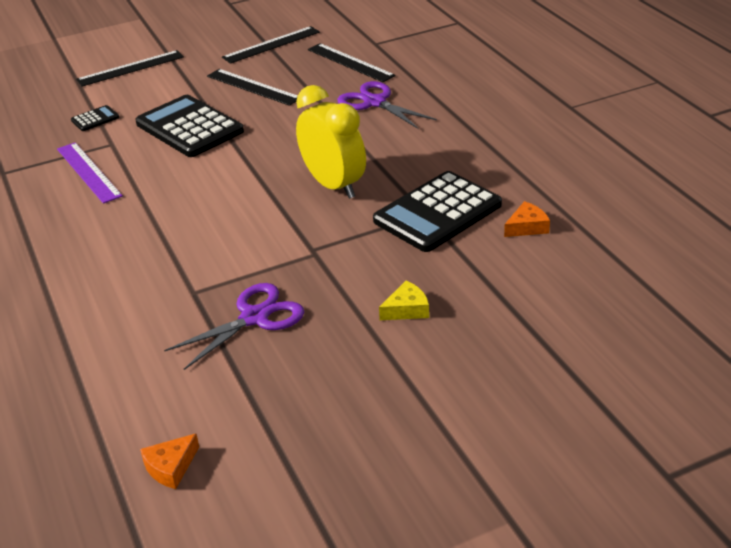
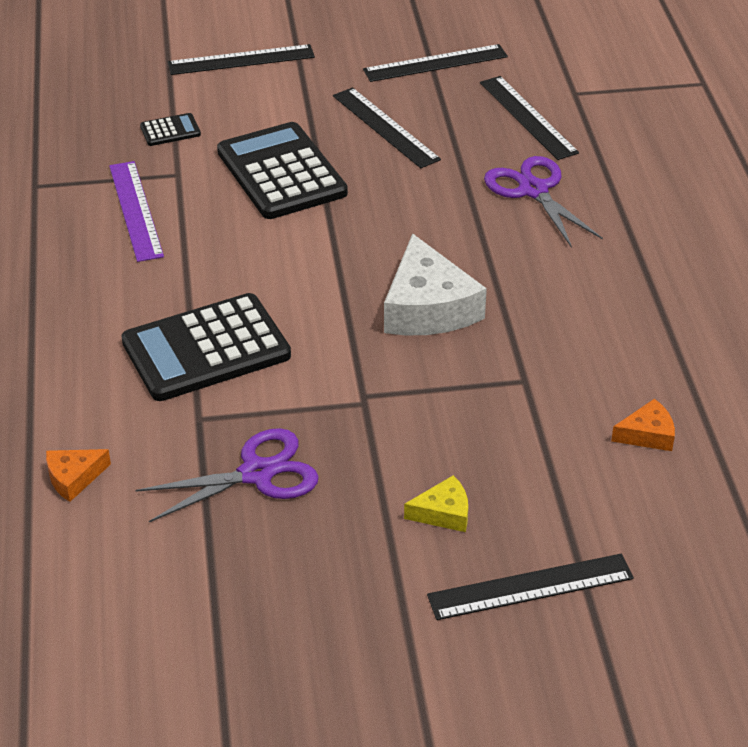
camera: 15 degrees right, 5 degrees up
(170, 467) = (90, 644): orange cheese -> orange cheese (74, 478)
(334, 185) = (428, 307): yellow clock -> white cheese
(437, 213) = (542, 383): black calculator -> black calculator (206, 349)
(494, 341) = (530, 587): none -> black ruler

